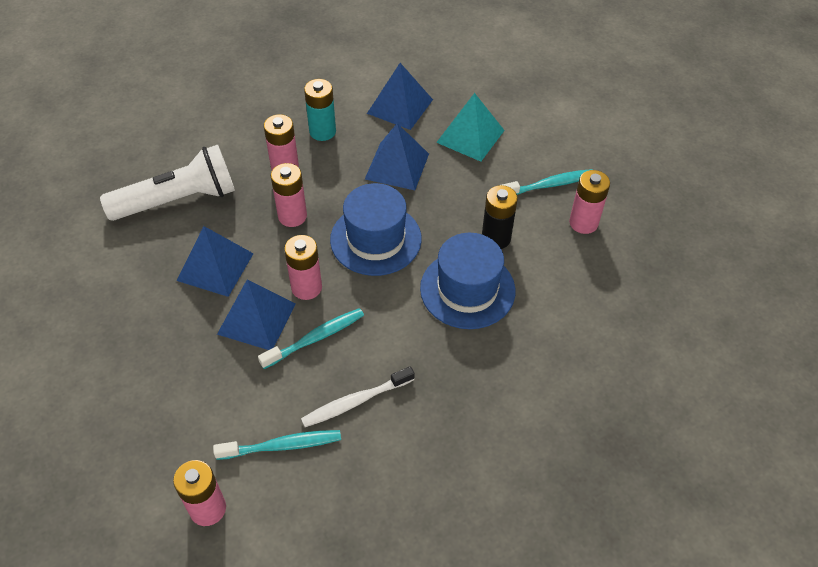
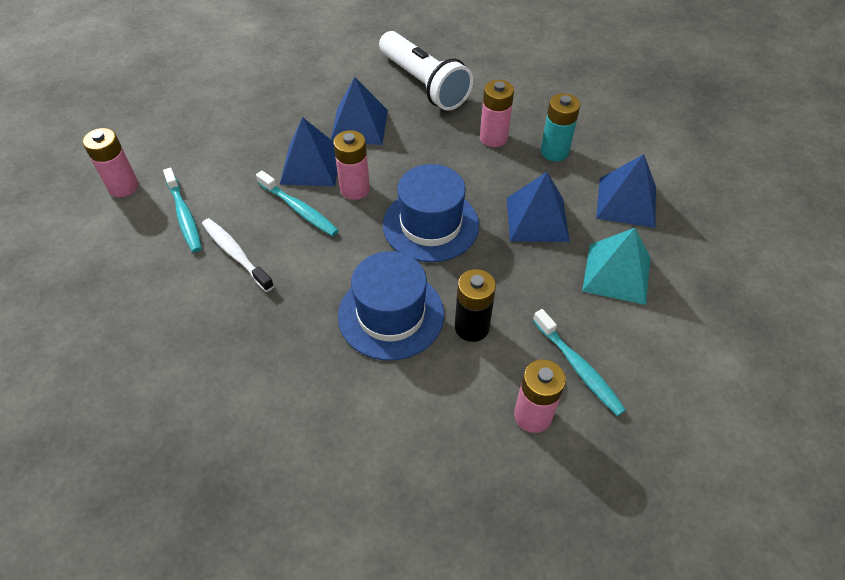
camera: 75 degrees right, 0 degrees up
(292, 216) = (435, 158): pink battery -> none

